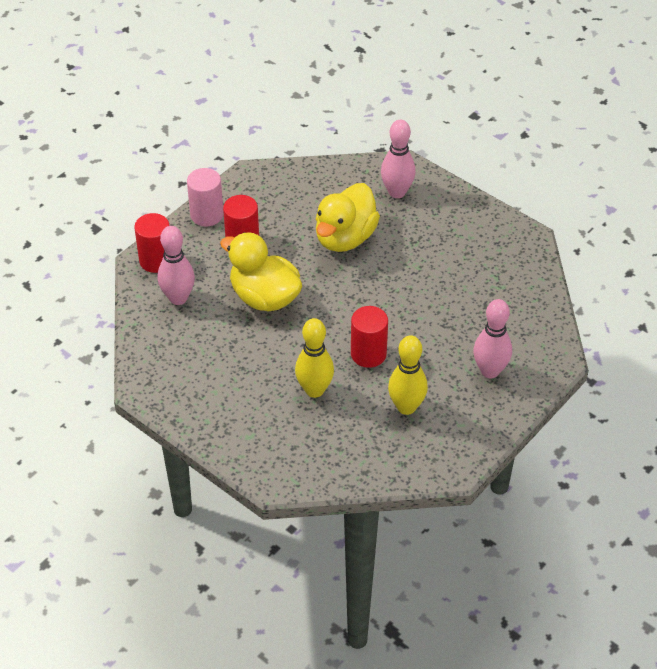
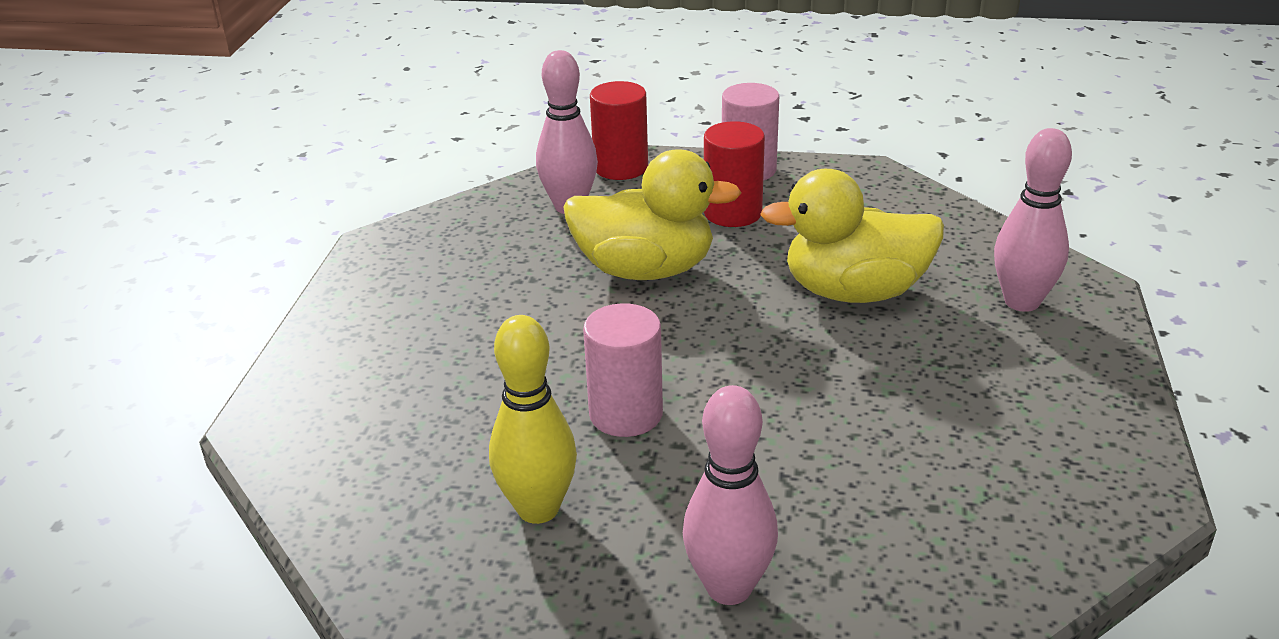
camera: 60 degrees right, 15 degrees down
(264, 297) = (645, 270): yellow duck -> yellow duck turned 90 degrees clockwise
(314, 390) = (494, 389): yellow bowling pin -> none
(368, 354) = (626, 414): red cylinder -> pink cylinder

